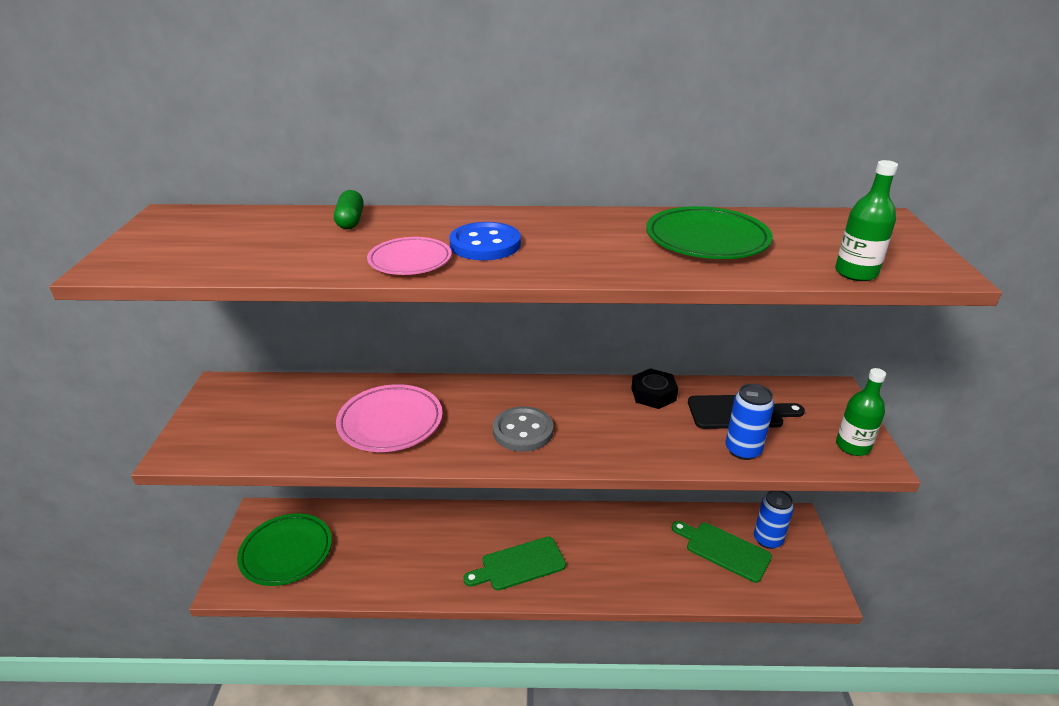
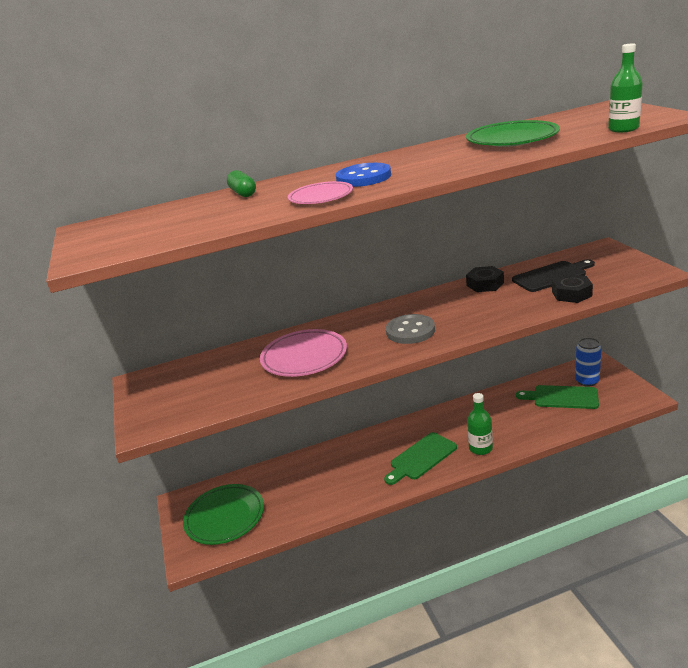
camera: 15 degrees left, 5 degrees down
(743, 450) = (571, 294): blue can -> black nut
(852, 446) = (639, 270): green bottle -> green bottle (480, 448)

